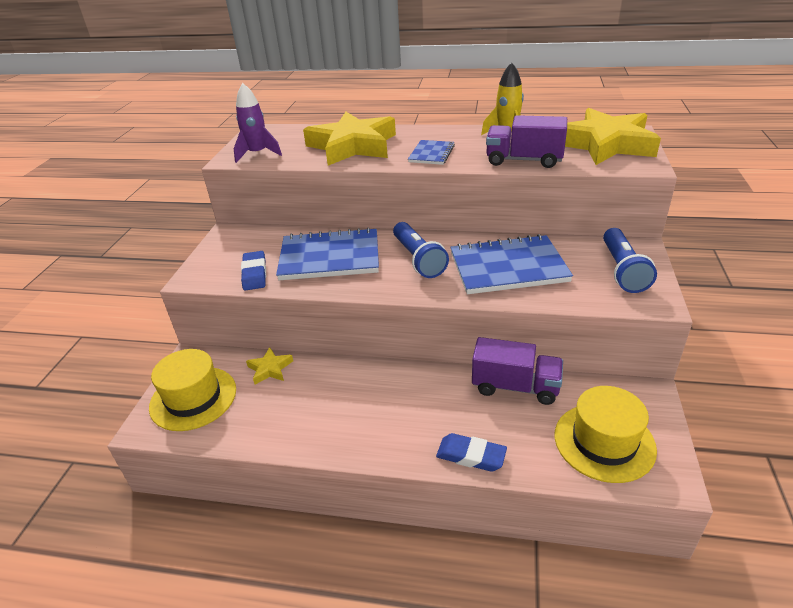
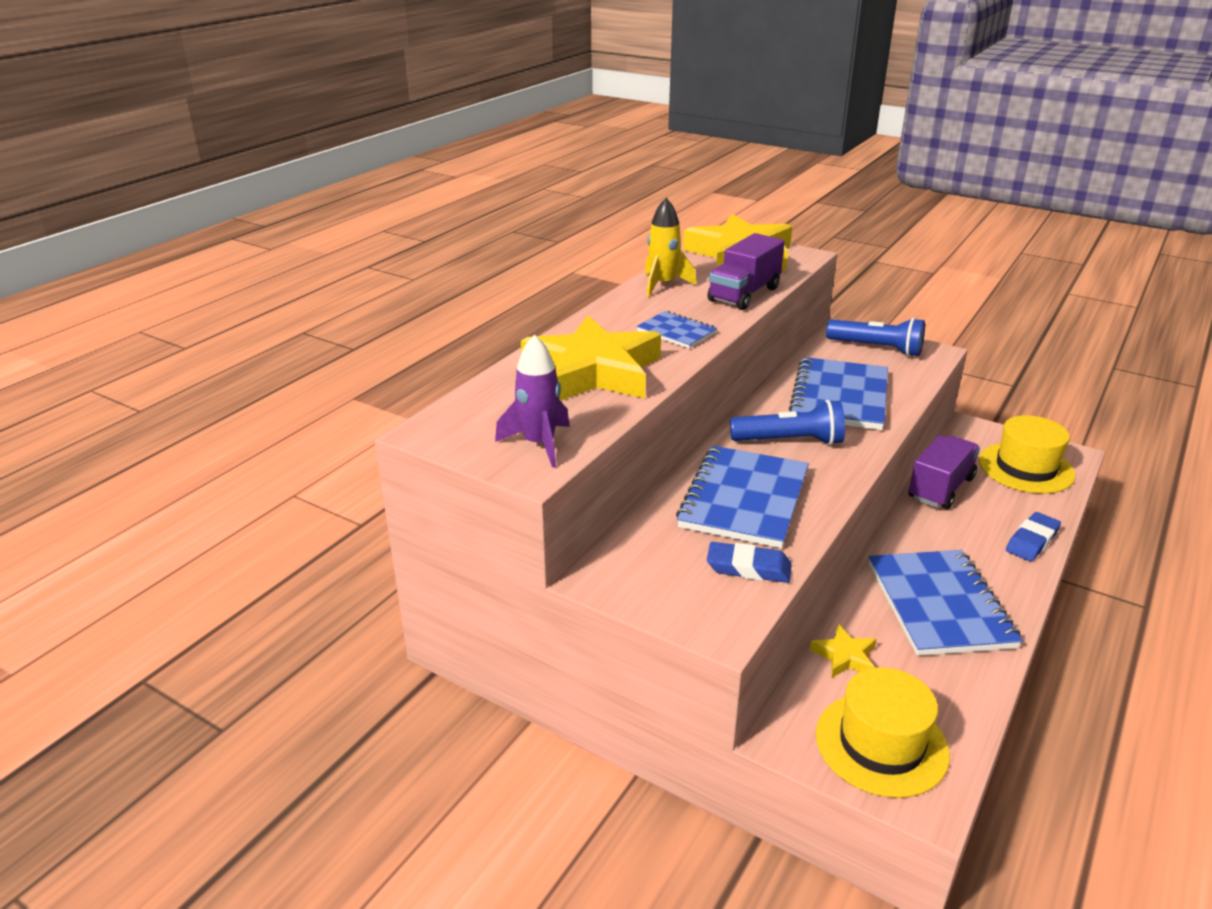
camera: 70 degrees left, 5 degrees down
(346, 406) = (939, 605): none -> blue notebook

